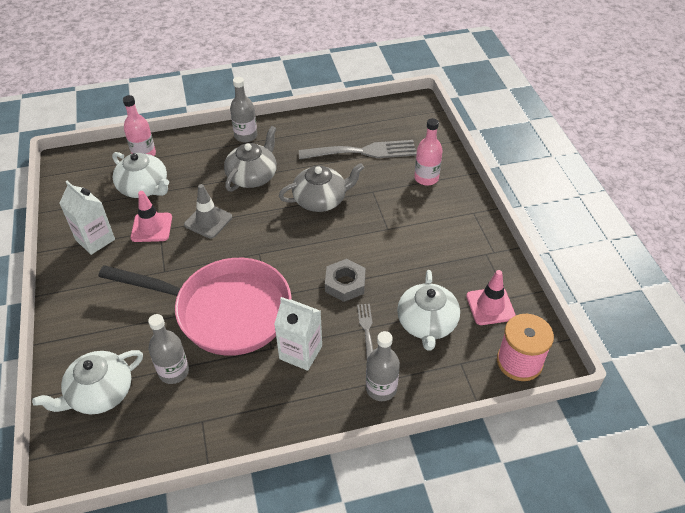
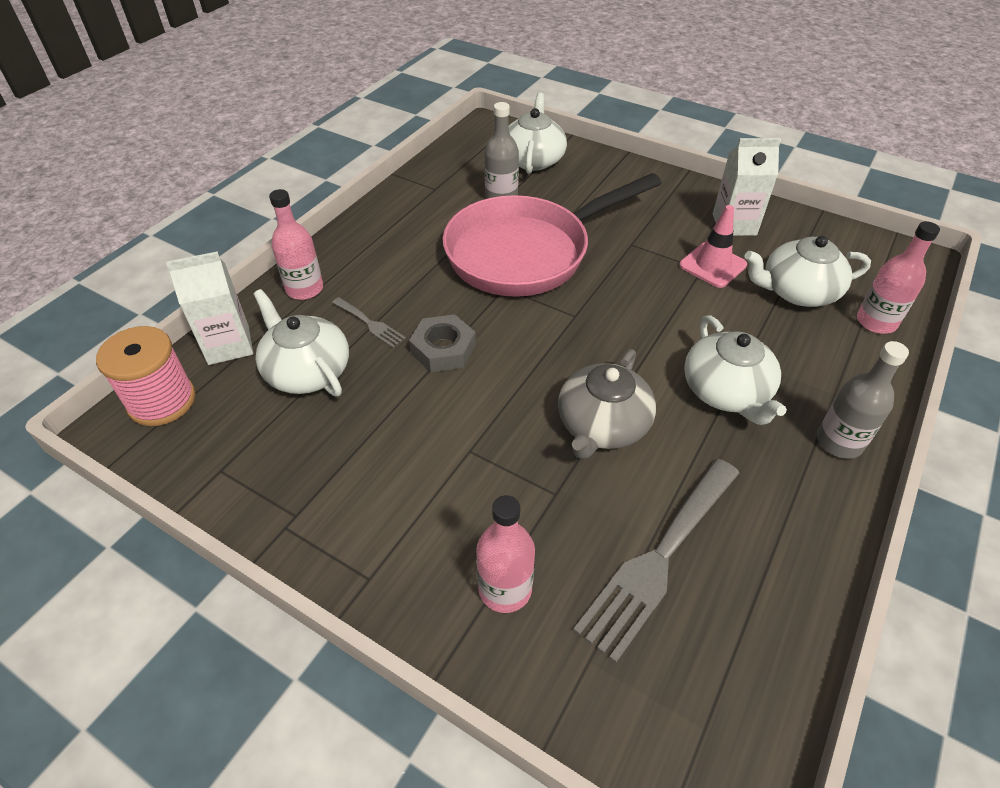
camera: 135 degrees right, 0 degrees up
(208, 221) = (676, 308): grey traffic cone -> none
(253, 176) = (726, 392): grey teapot -> white teapot
(300, 352) = (413, 268): white carton -> white carton (229, 345)
(381, 388) = (304, 289): grey bottle -> pink bottle
(490, 306) = (239, 442): pink traffic cone -> none

